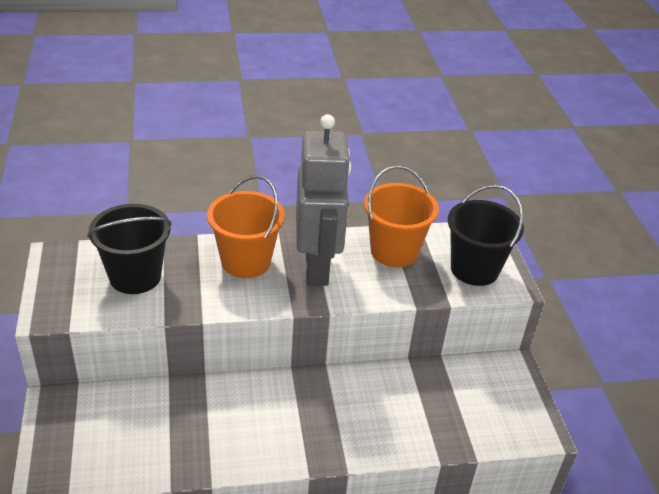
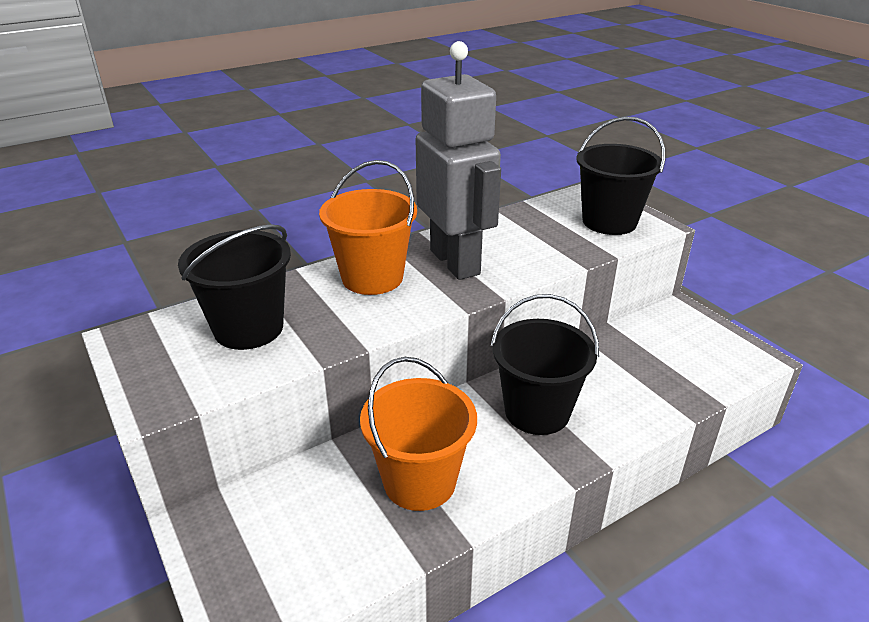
camera: 20 degrees left, 5 degrees down
(325, 409) = (537, 411): none -> black bucket
(394, 251) = (520, 228): orange bucket -> orange bucket (419, 481)

